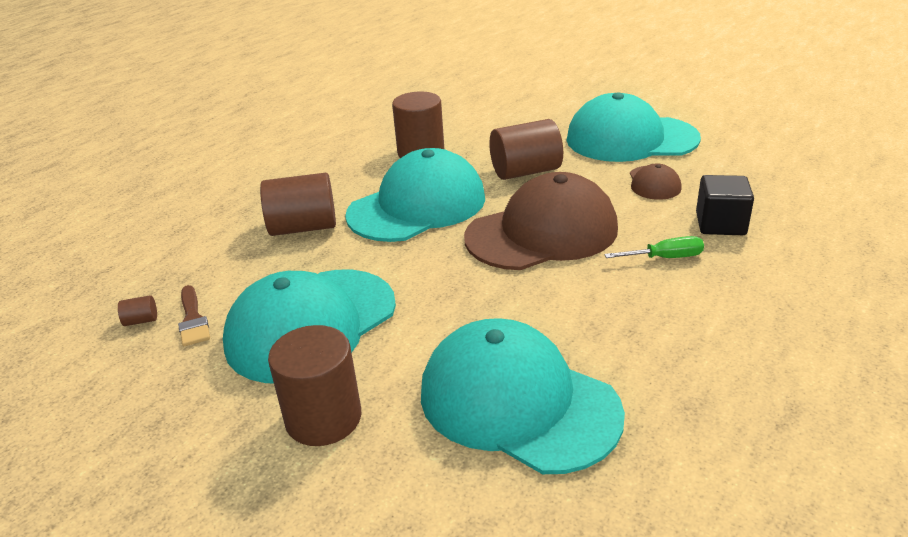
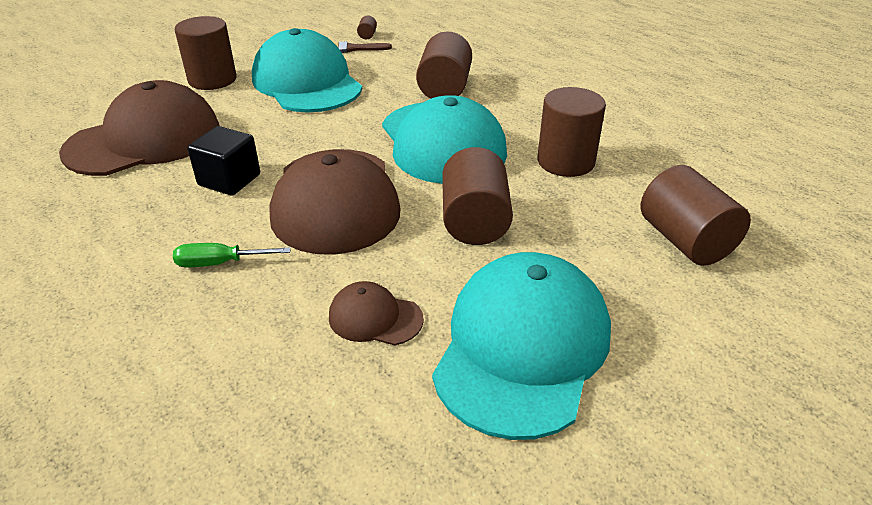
camera: 105 degrees right, 5 degrees up
(495, 110) = (685, 241): none -> brown cylinder
(518, 402) = (144, 140): turquoise cap -> brown cap
(664, 258) = (220, 263): green screwdriver -> green screwdriver turned 75 degrees clockwise
(720, 224) = (237, 335): black cube -> black cube (229, 180)

